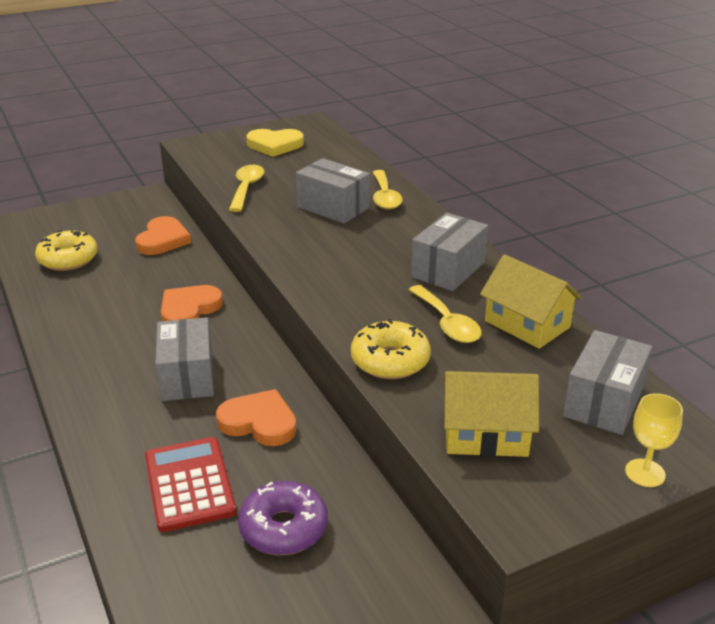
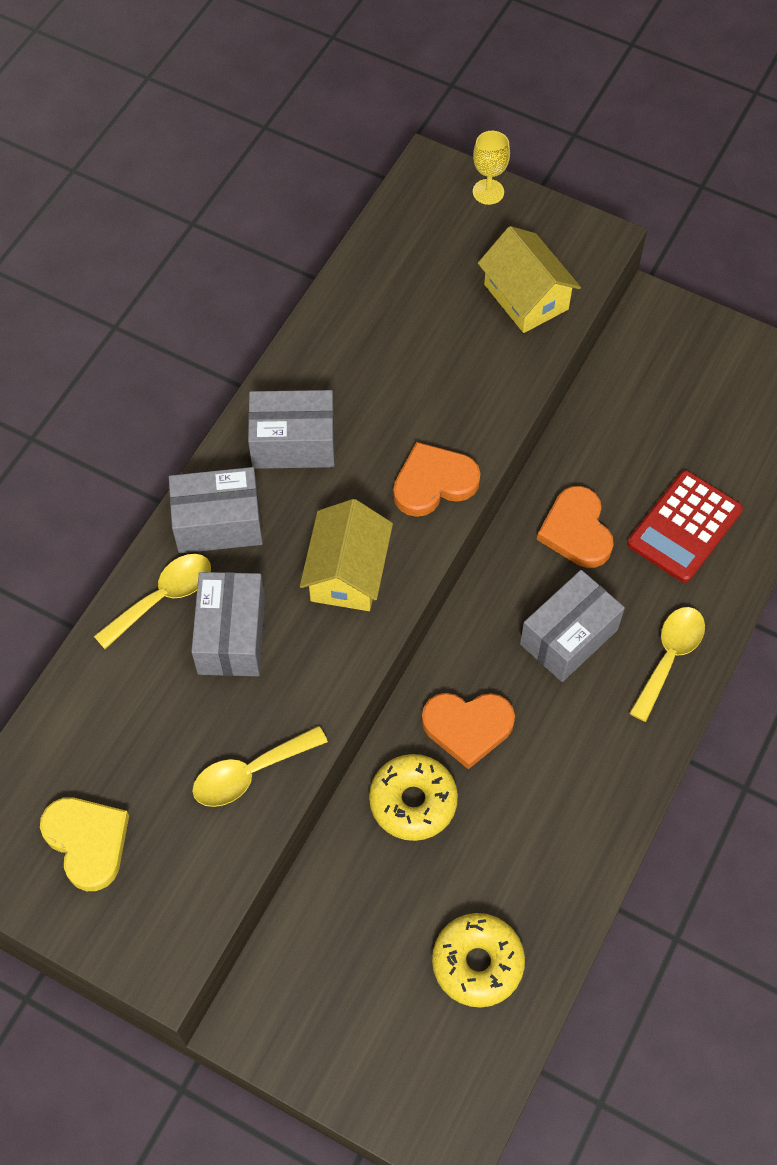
camera: 125 degrees left, 30 degrees up
(163, 240) = (350, 889): orange heart -> orange heart (433, 482)
(283, 528) = (667, 434): purple donut -> none
(390, 361) = (486, 406): yellow donut -> yellow donut (413, 801)
(447, 323) = (394, 395): yellow spoon -> yellow spoon (669, 657)
(527, 324) = (346, 335): yellow house -> yellow house (347, 572)
(603, 402) = (422, 242): grey box -> grey box (218, 523)

